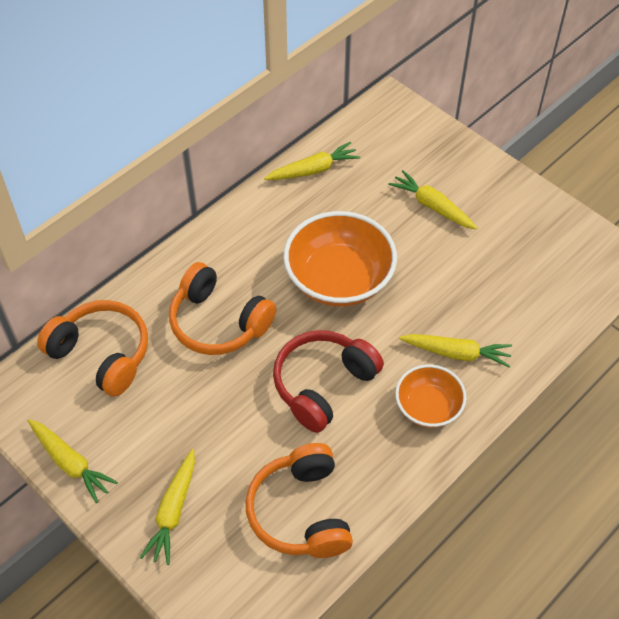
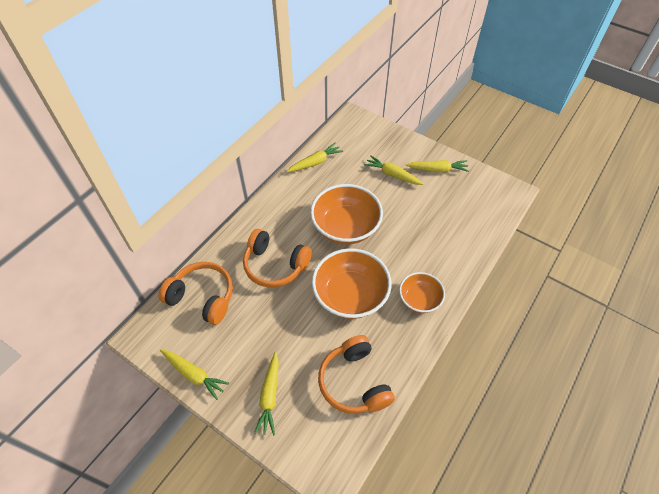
camera: 10 degrees left, 0 degrees up
(323, 385) = (350, 295): red headphones -> orange bowl
(456, 353) = (428, 262): yellow carrot -> yellow carrot (437, 169)

